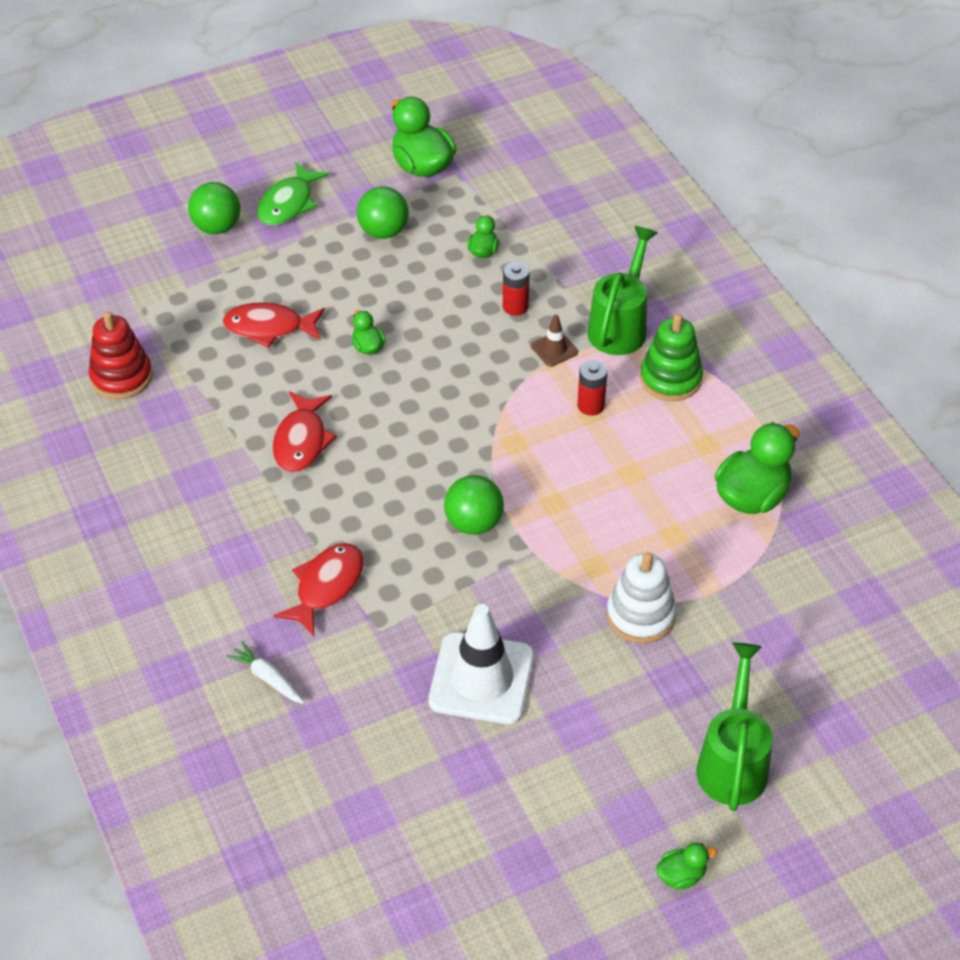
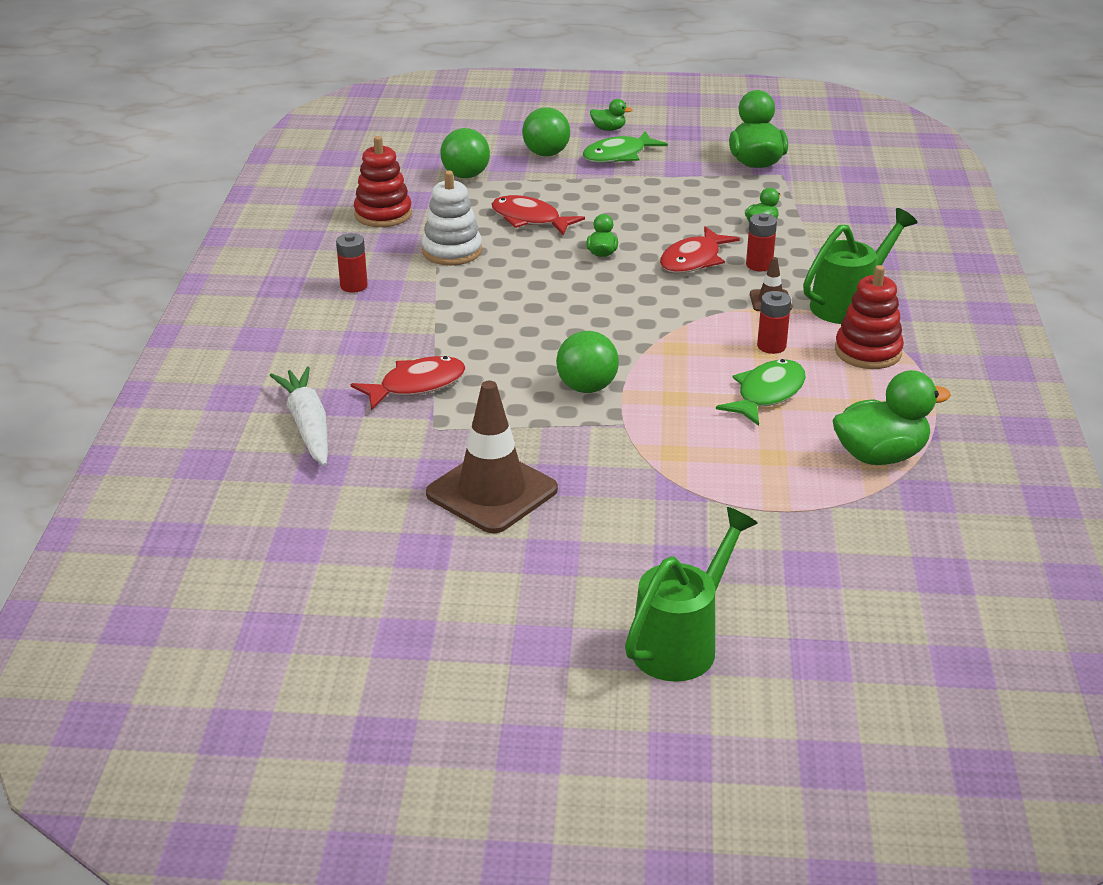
camera: 30 degrees right, 15 degrees down
(170, 486) = (353, 286): none -> red battery
(267, 678) = (308, 425): white carrot -> white carrot, size x1.73
(301, 441) = (488, 291): red fish -> red fish (693, 260)
(383, 231) = (683, 191): green ball -> green ball (465, 175)
(481, 678) = (492, 492): white traffic cone -> brown traffic cone
(623, 465) = (767, 394): none -> green fish
(640, 615) = (687, 501): white stacking toy -> white stacking toy (452, 251)
(670, 379) = (868, 352): green stacking toy -> red stacking toy
(681, 875) = (546, 709): green duck -> green duck (608, 129)

